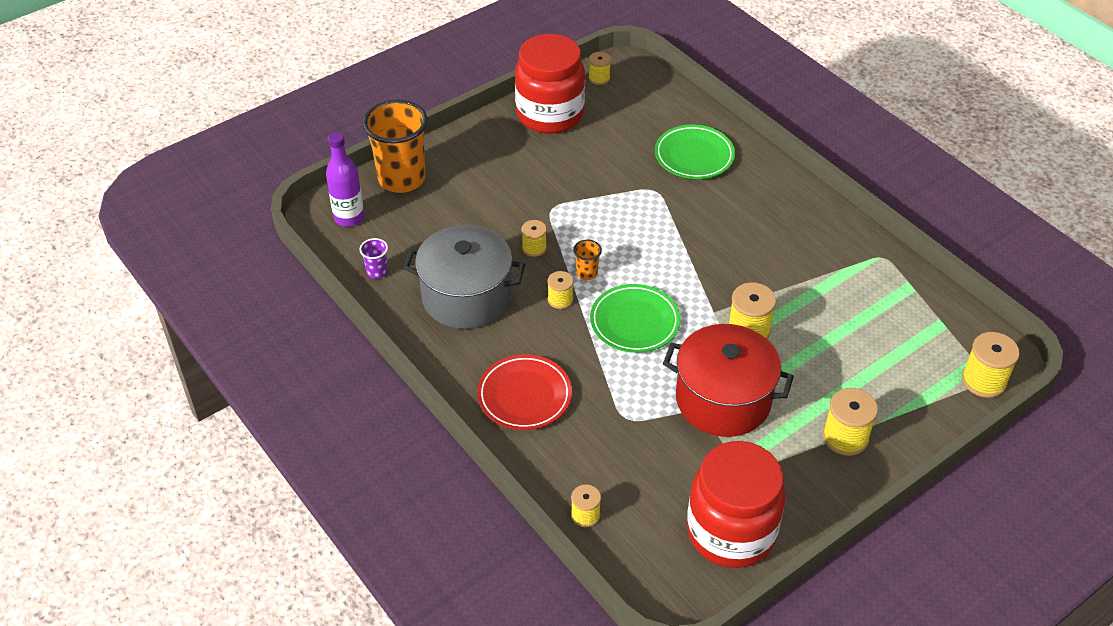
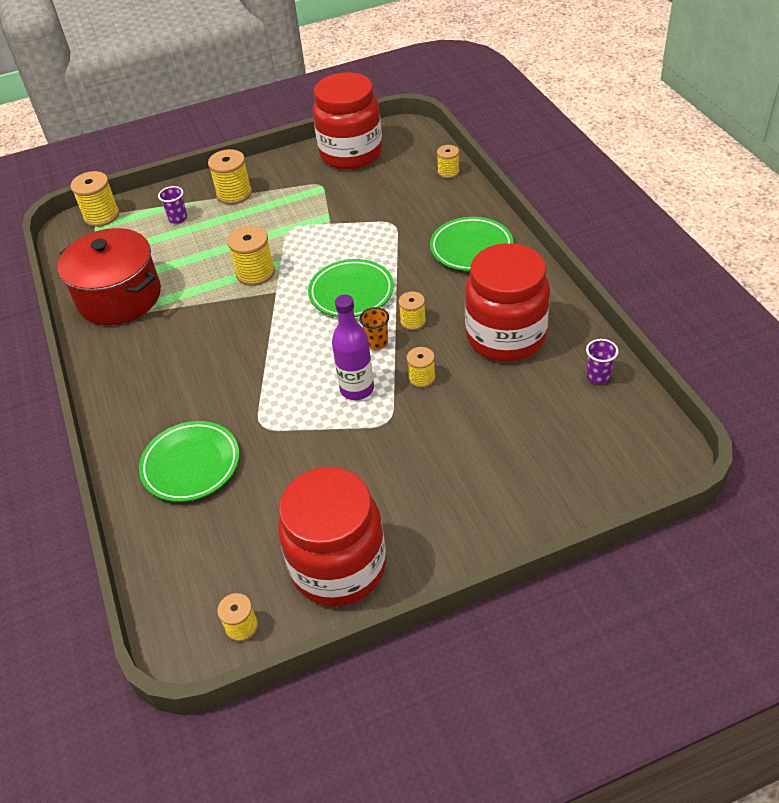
camera: 160 degrees left, 0 degrees up
(349, 217) = (630, 448): purple bottle -> purple bottle (357, 389)
(402, 179) = (561, 494): orange cup -> none
(466, 297) = (505, 337): grey pot -> red jar
(524, 396) = (471, 248): red plate -> green plate
(723, 400) = (309, 226): red pot -> red pot (119, 297)
(887, 389) = (178, 218): none -> purple cup

